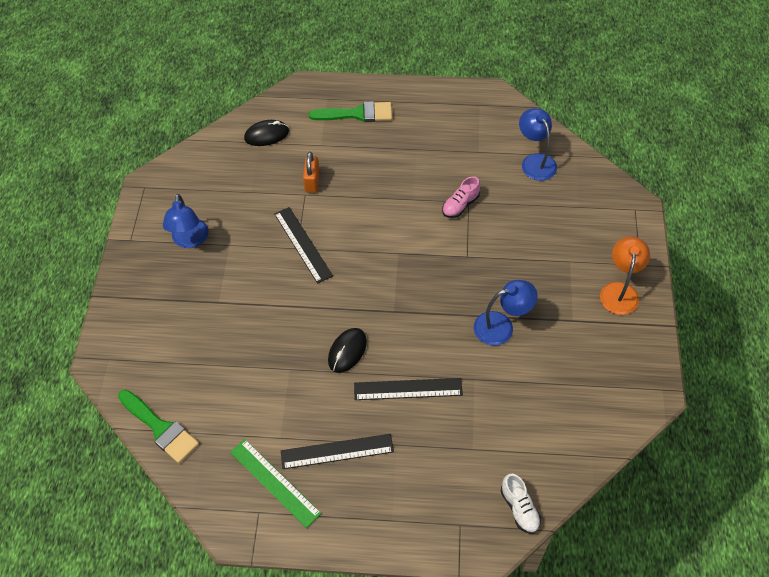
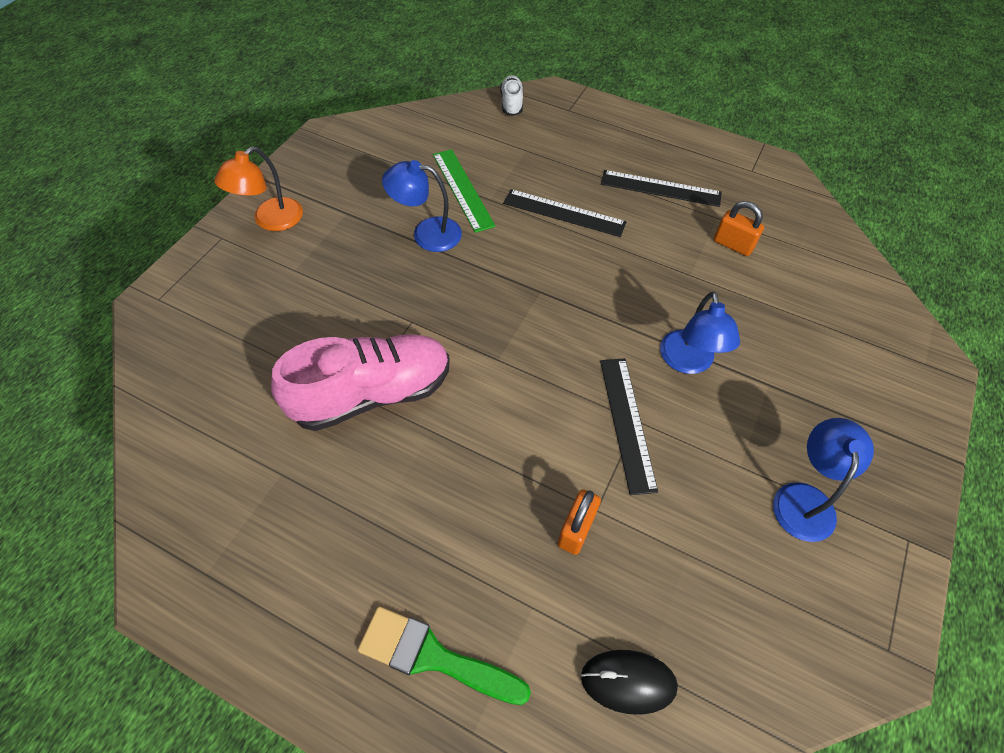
camera: 160 degrees left, 0 degrees up
(160, 428) = (853, 267): green brush -> none
(261, 412) = (733, 244): none -> orange padlock
(274, 482) = (731, 185): green ruler -> green ruler (462, 189)
(347, 351) = (615, 269): black mouse -> none
(460, 205) = (372, 394): pink shoe -> pink shoe, size x2.17
(535, 161) = (214, 420): blue lamp -> blue lamp (688, 362)

